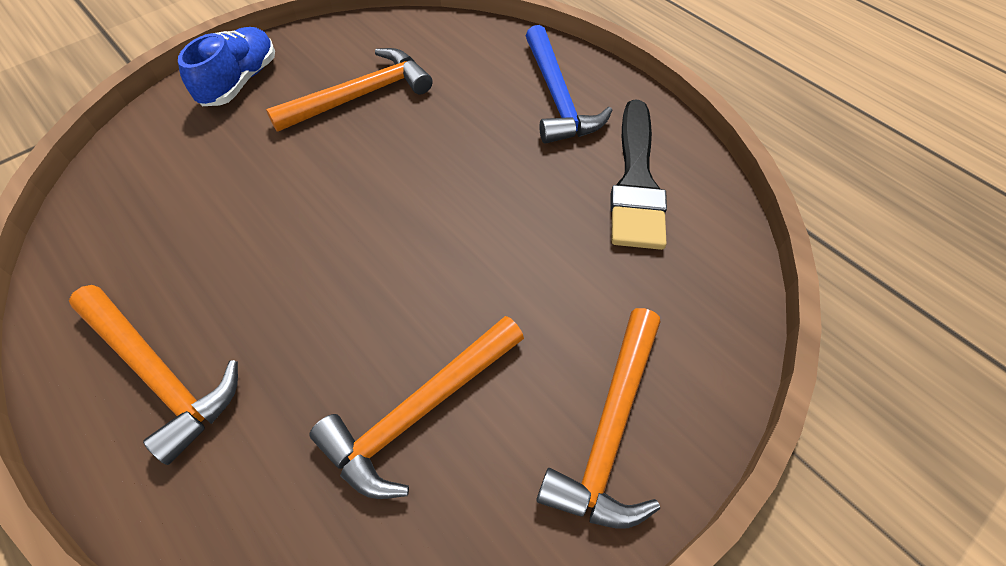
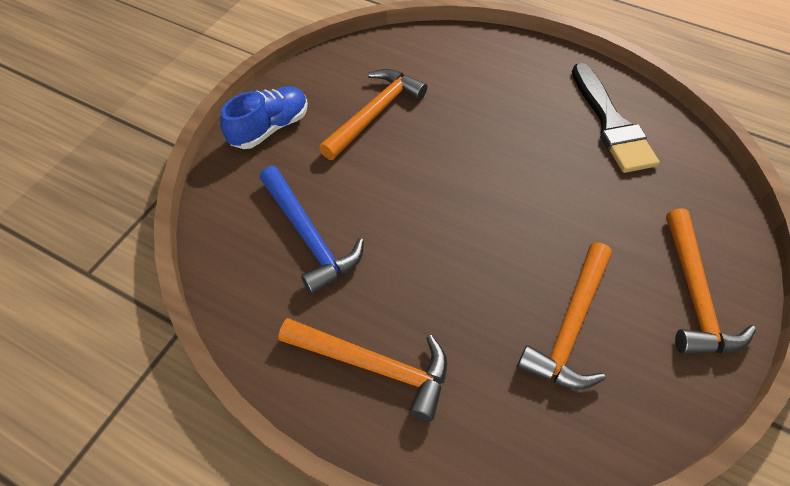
camera: 20 degrees left, 0 degrees up
(240, 81) = (270, 128): blue shoe -> blue shoe turned 45 degrees clockwise
(557, 98) = (520, 76): blue hammer -> blue hammer (309, 237)

